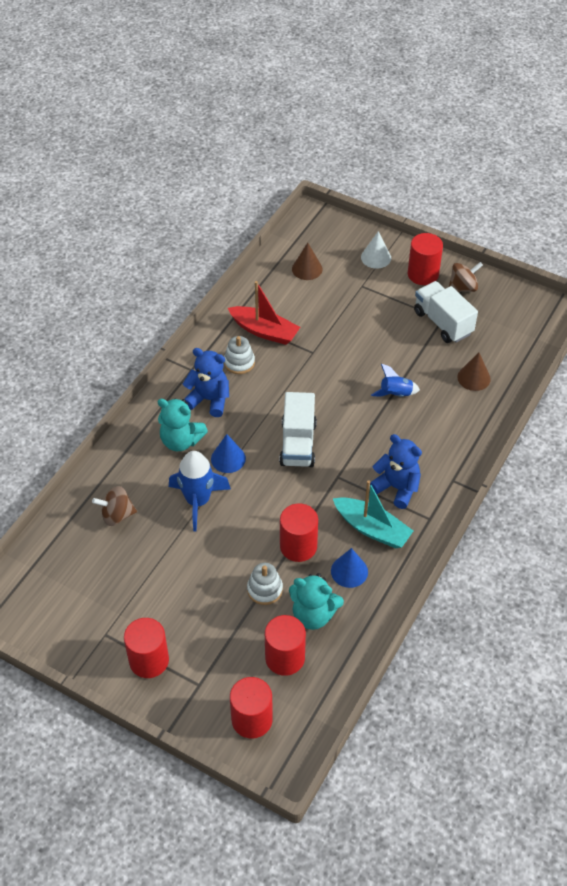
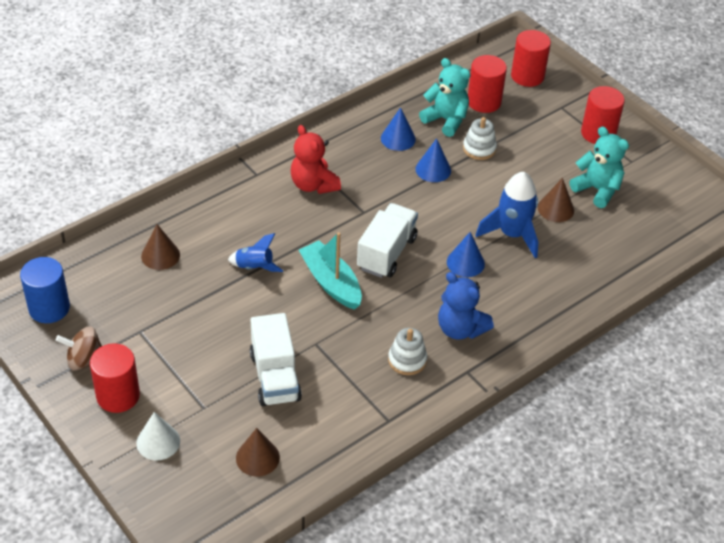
camera: 160 degrees left, 5 degrees down
(117, 515) = (597, 248): brown spinning top -> none
(166, 544) = (555, 209): none -> brown cone
(181, 441) = (508, 296): turquoise teddy bear -> turquoise teddy bear (597, 190)
(264, 331) = (358, 389): red boat -> none
(298, 546) = (433, 169): red cylinder -> blue cone
(372, 529) = (358, 161): turquoise boat -> turquoise boat (331, 282)
(396, 488) = (313, 185): blue teddy bear -> red teddy bear
(442, 323) = (144, 326): white truck -> white truck (275, 377)
(518, 312) = (49, 308): none -> blue cylinder

